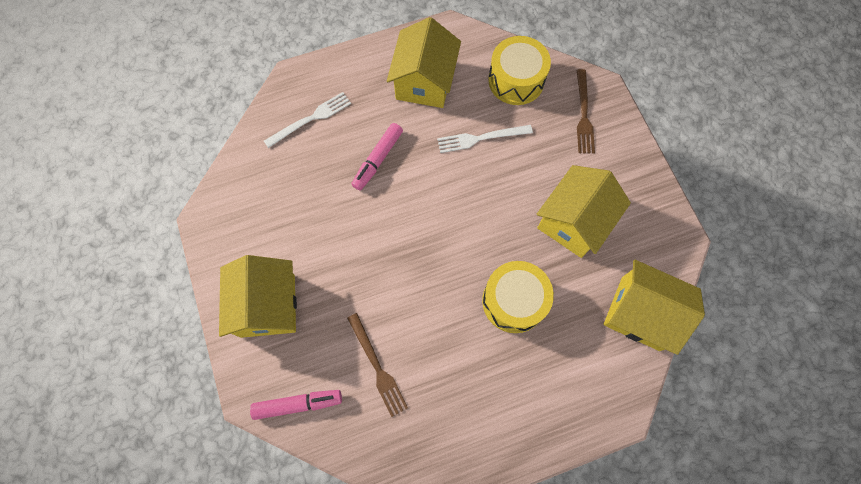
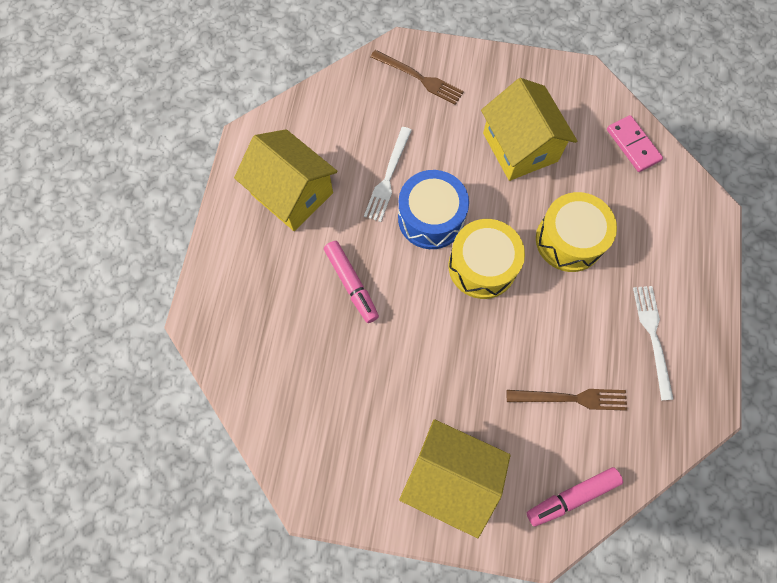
camera: 60 degrees left, 0 degrees up
(298, 404) = (571, 496): pink marker -> pink marker turned 135 degrees counterclockwise
(311, 119) = (261, 327): white fork -> white fork (653, 337)
(466, 186) = (431, 218): none -> blue drum
(516, 80) = (346, 112): yellow drum -> yellow drum (482, 266)
(640, 313) = (633, 145): yellow house -> pink domino

